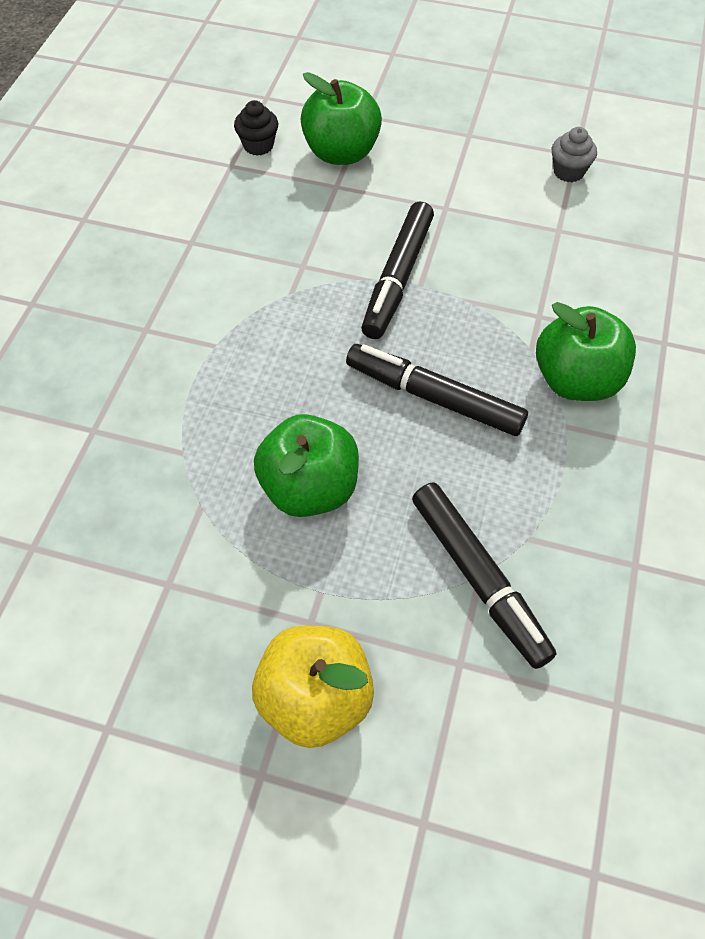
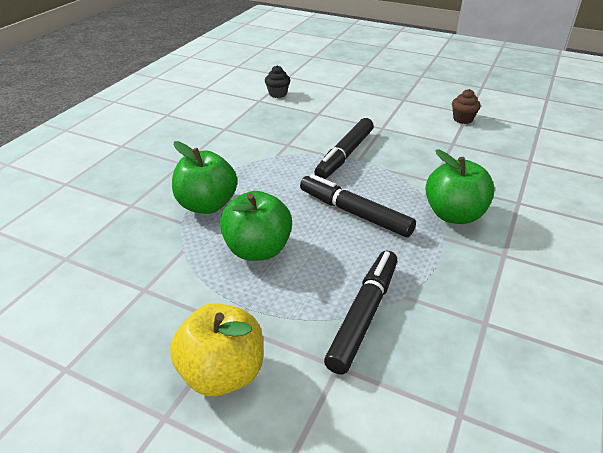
camera: 10 degrees right, 20 degrees down
(341, 153) = (325, 100): green apple -> green apple (207, 205)
(478, 578) = (364, 315): black marker -> black marker turned 135 degrees counterclockwise
(568, 172) = (463, 119): grey cupcake -> brown cupcake

